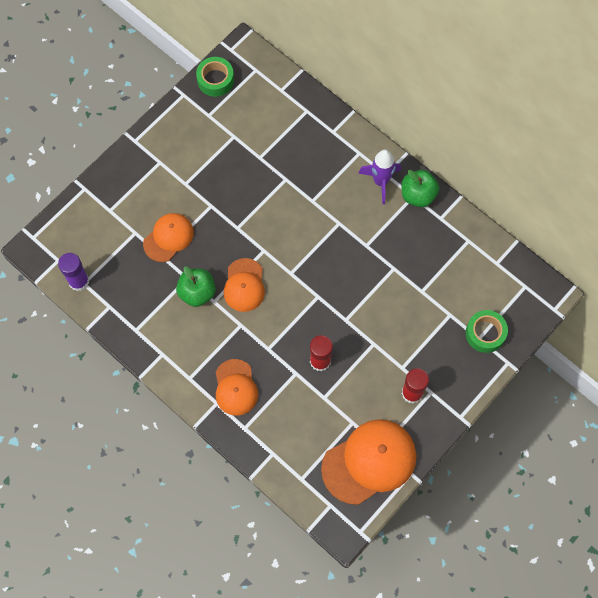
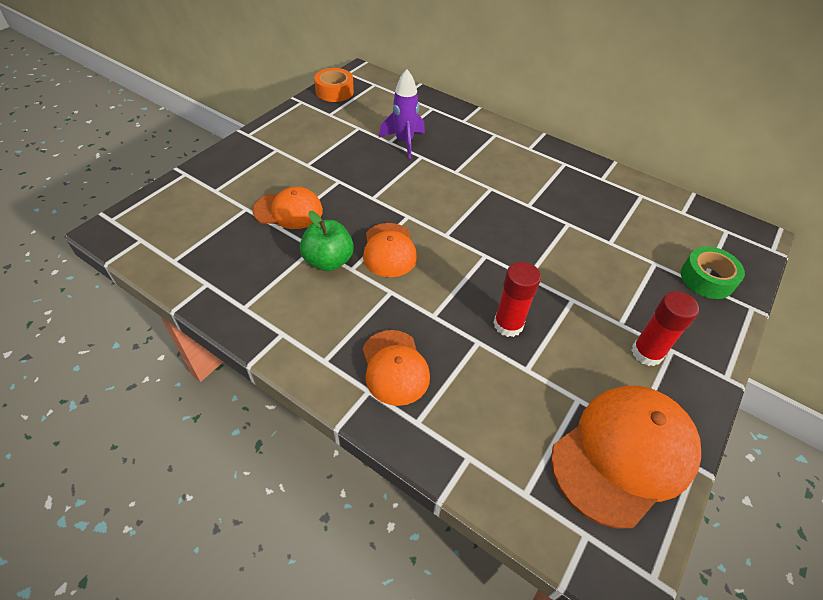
camera: 10 degrees left, 20 degrees down
(79, 281) = (166, 259): purple glue stick -> none
(168, 238) = (288, 211): orange cap -> orange cap turned 60 degrees clockwise
(215, 80) = (334, 91): green tape -> orange tape
(380, 182) = (525, 154): purple rocket -> purple rocket (404, 142)
(418, 195) = (569, 162): green apple -> none

